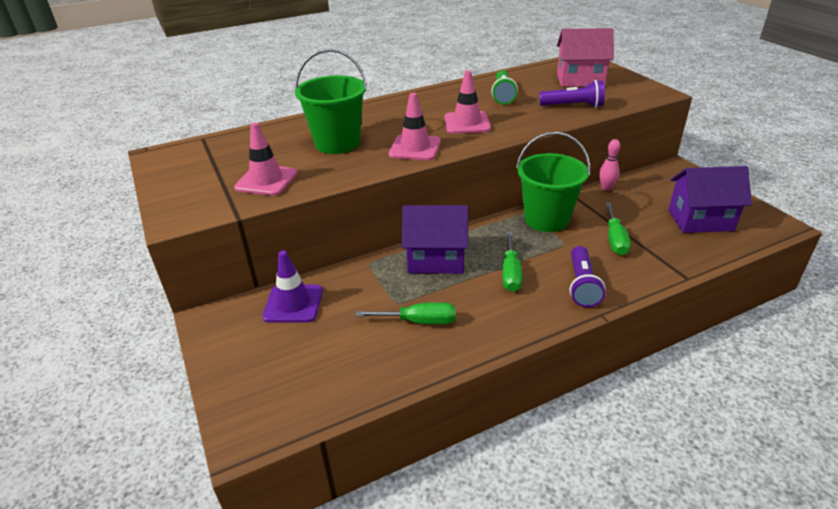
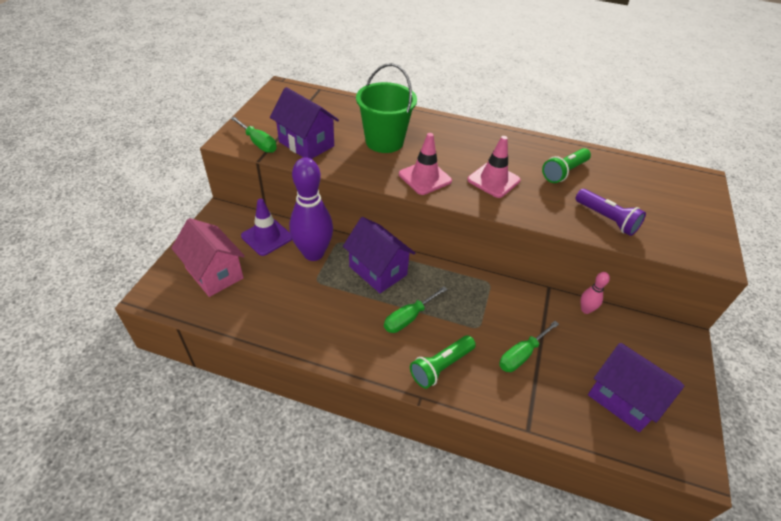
camera: 40 degrees right, 10 degrees up
(266, 180) = (306, 144): pink traffic cone -> purple house
(360, 285) = (313, 253): none -> purple bowling pin
(419, 321) = (310, 303): green screwdriver -> green screwdriver (258, 143)
(546, 219) = (495, 299): green bucket -> none
(580, 80) = (660, 198): pink house -> pink house (214, 273)
(582, 285) = (441, 367): purple flashlight -> green flashlight

